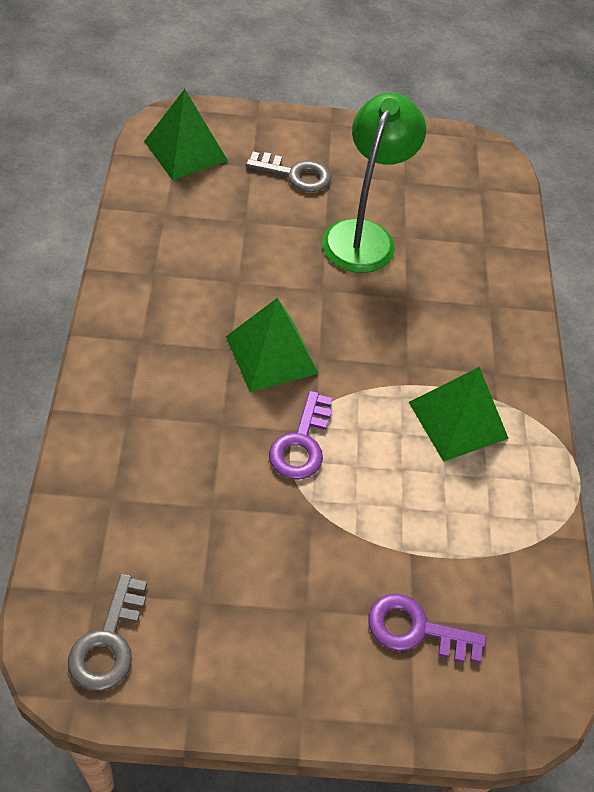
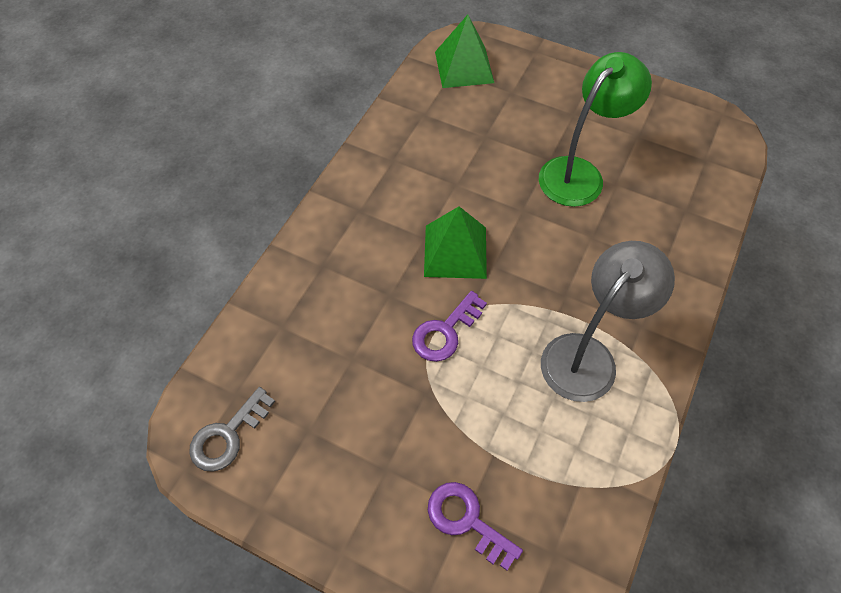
camera: 30 degrees right, 5 degrees up
(295, 174) = (545, 107): grey key -> none
(458, 420) = (588, 356): green pyramid -> grey lamp

